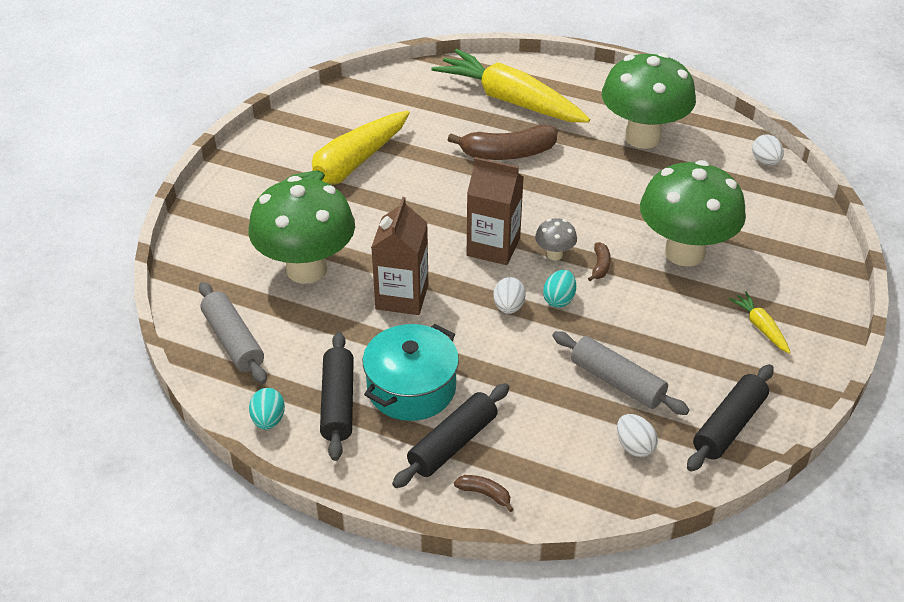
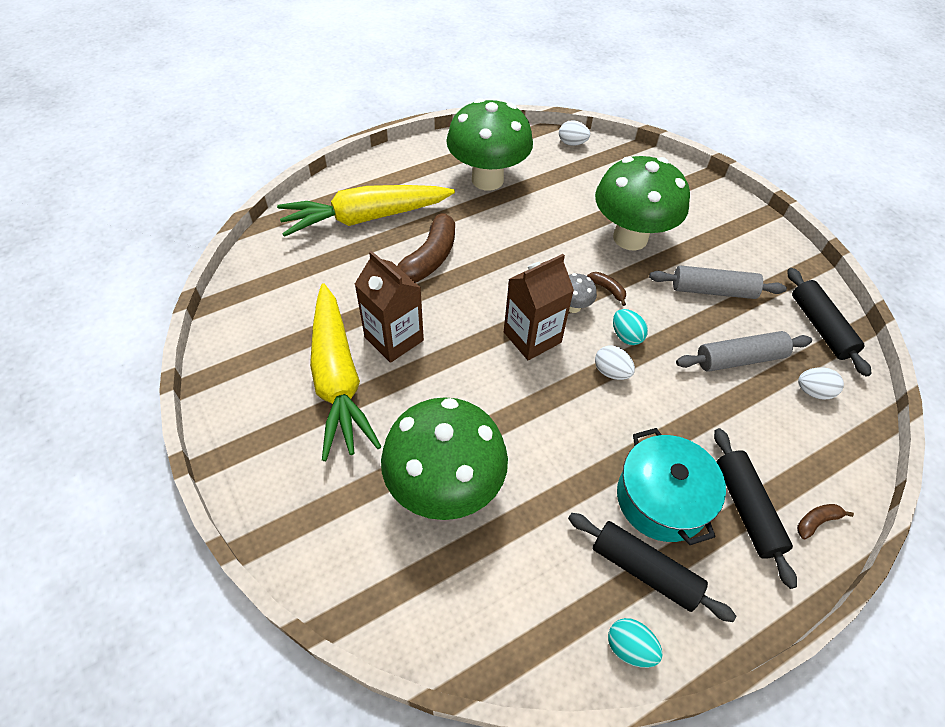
camera: 55 degrees left, 10 degrees up
(233, 341) = (495, 615): grey rolling pin -> grey rolling pin (713, 290)
(402, 297) = (542, 436): brown carton -> brown carton (394, 339)
(760, 327) = (733, 250): yellow carrot -> none

